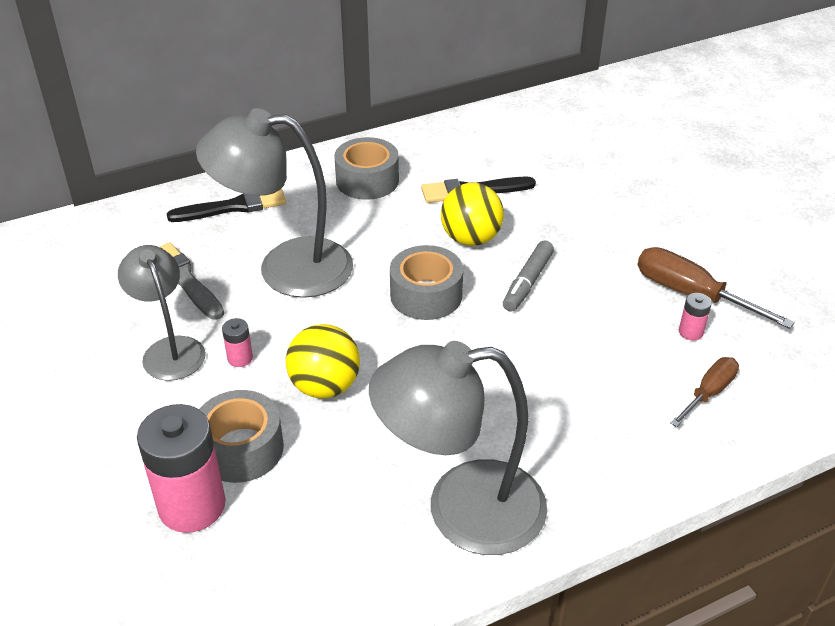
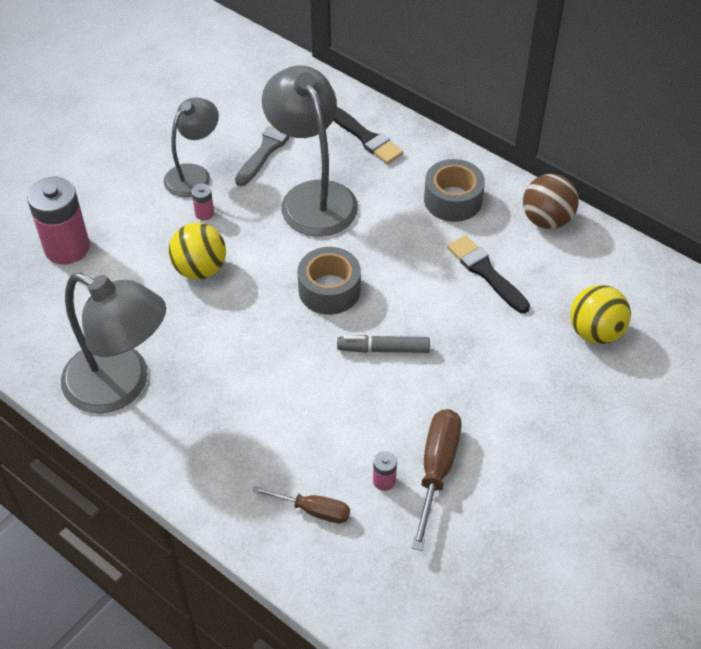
camera: 65 degrees right, 10 degrees up
(241, 449) = (123, 250): grey tape -> none
(434, 138) = (546, 220): none -> brown ball
(461, 509) = (121, 386): grey lamp -> grey lamp turned 150 degrees clockwise
(471, 239) = (418, 293): yellow ball -> yellow ball (595, 332)

